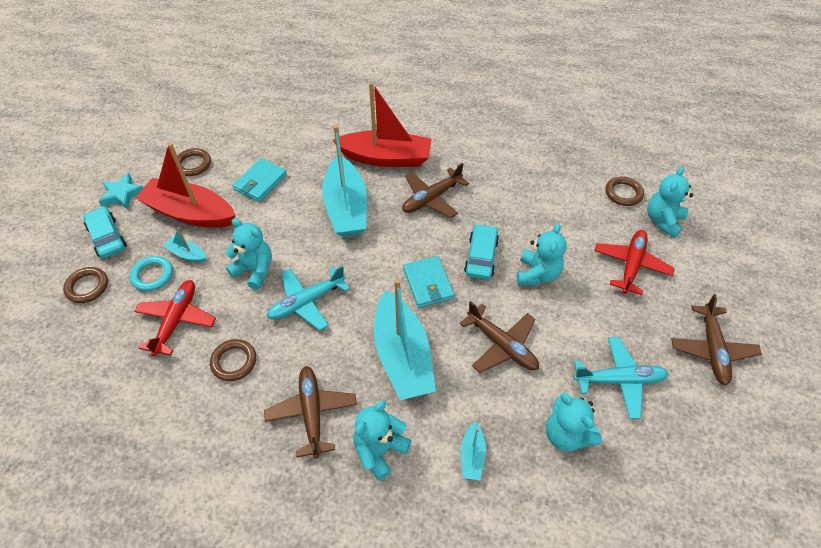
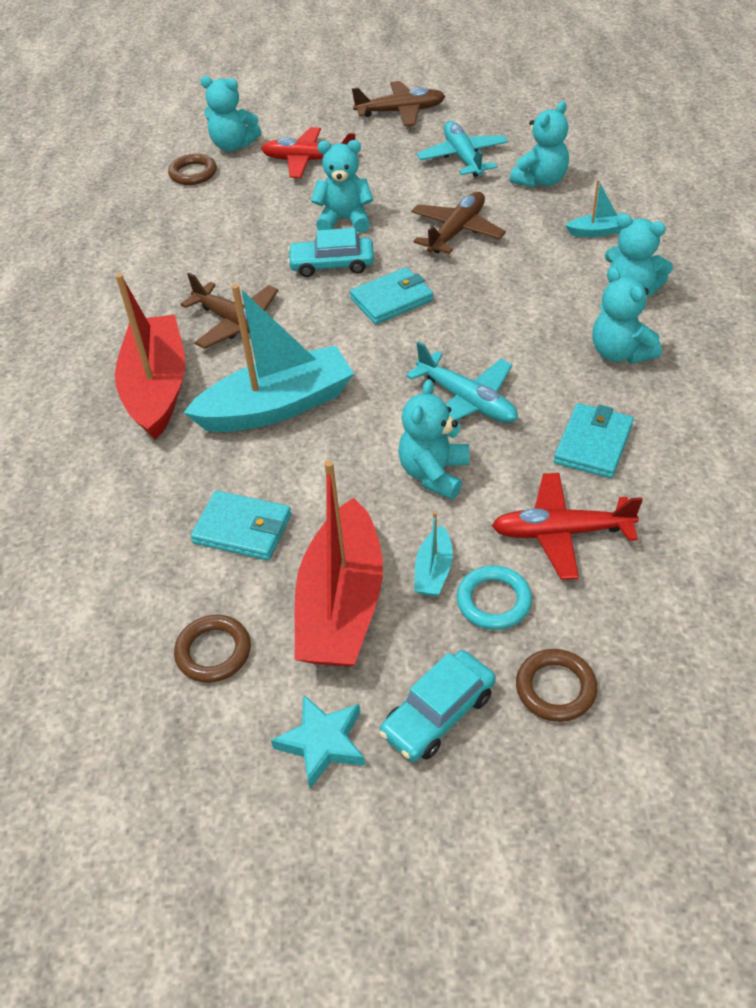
camera: 100 degrees left, 5 degrees down
(234, 362) = (593, 444): brown ring -> turquoise wallet
(312, 412) = (620, 353): brown plane -> turquoise teddy bear
(402, 355) = (507, 299): turquoise boat -> none

